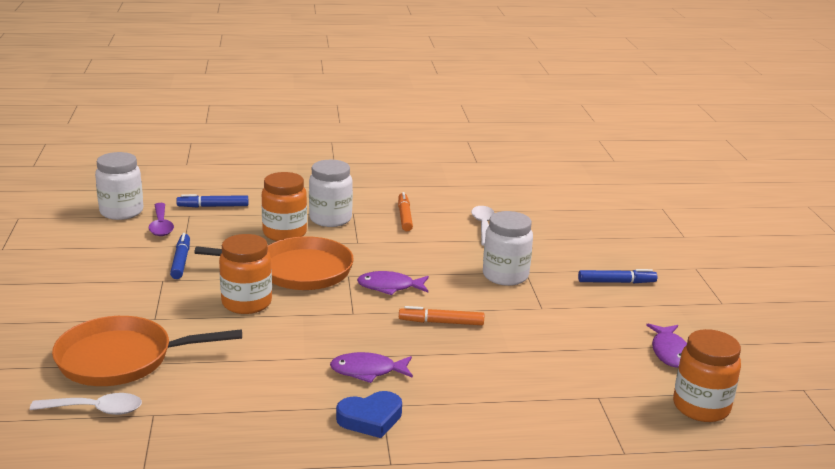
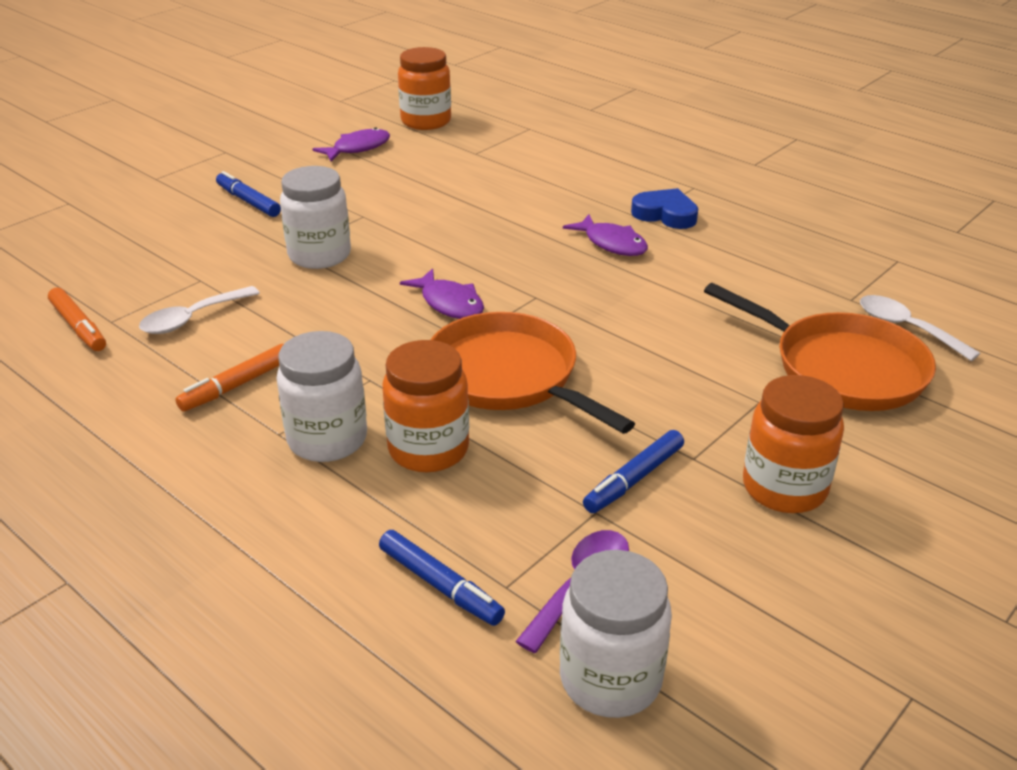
camera: 130 degrees left, 10 degrees up
(246, 303) = (629, 365): orange jar -> orange jar (784, 488)
(441, 322) = (473, 247): orange marker -> orange marker (78, 326)

